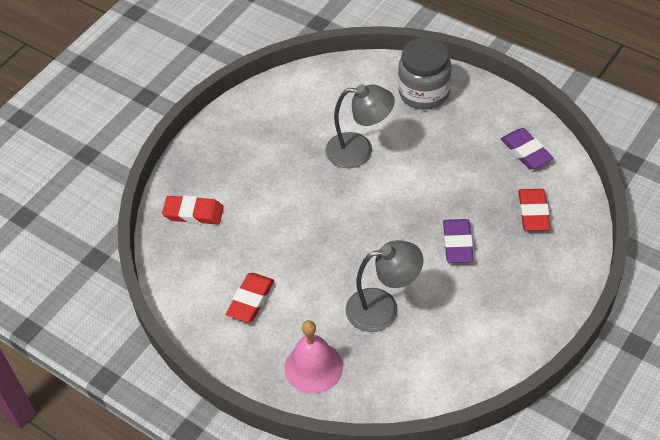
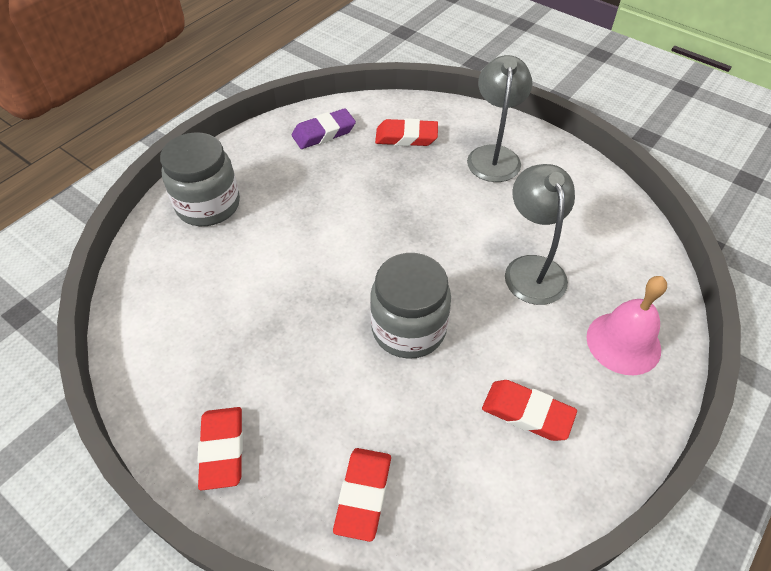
camera: 90 degrees left, 0 degrees up
(222, 141) = (222, 450): none -> red eraser
(317, 228) = (408, 329): none -> grey jar
(359, 150) = (286, 275): grey lamp -> grey lamp (494, 155)
(457, 244) = (443, 197): purple eraser -> none

